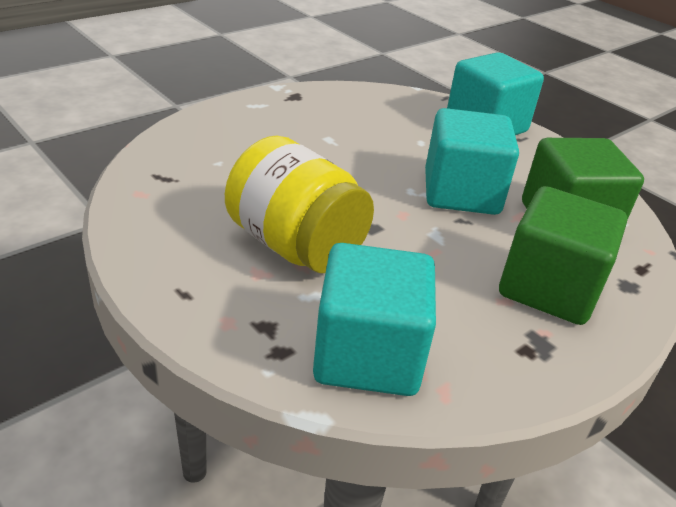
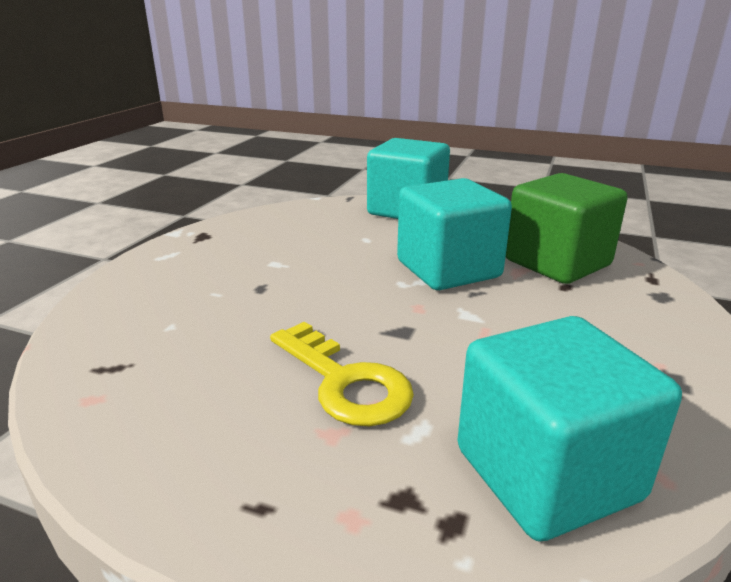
camera: 25 degrees left, 10 degrees down
(296, 245) = (344, 382): yellow jar -> yellow key
(549, 288) = (612, 323): green cube -> none

